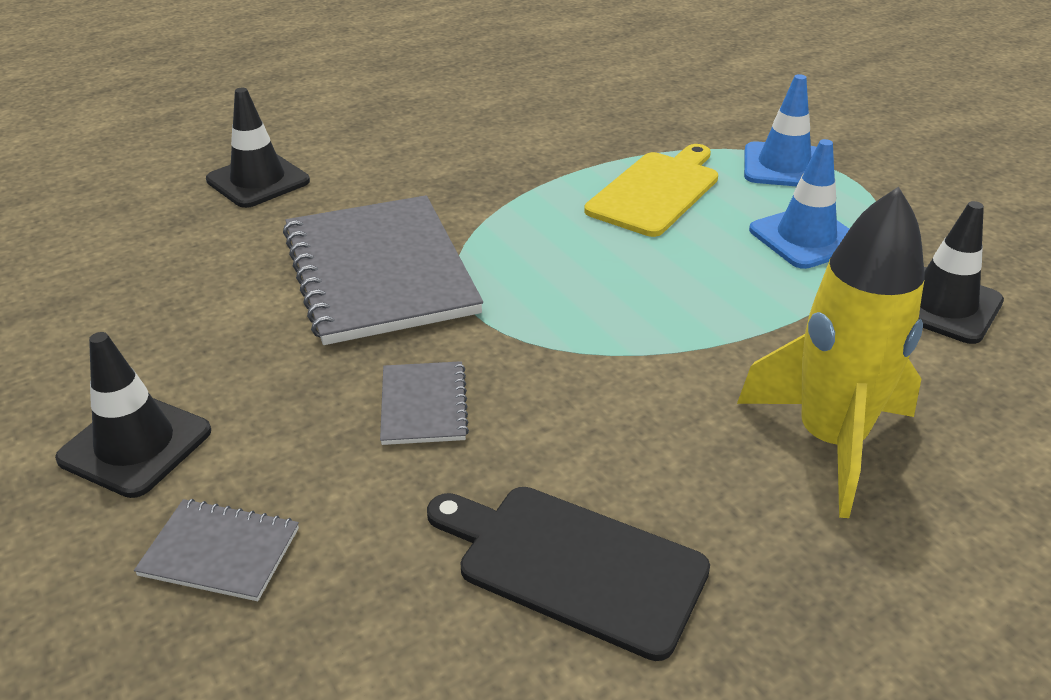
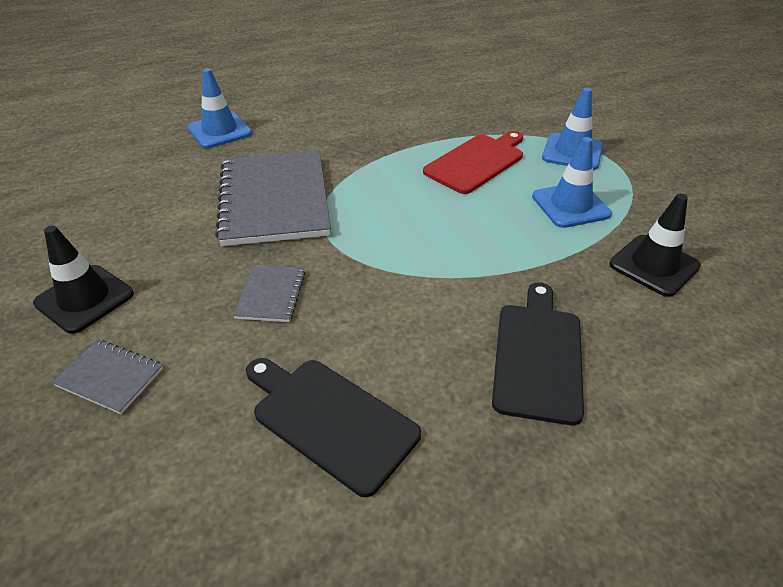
camera: 10 degrees right, 5 degrees up
(258, 181) = (220, 131): black traffic cone -> blue traffic cone
(656, 191) = (476, 162): yellow cutting board -> red cutting board
(830, 441) = (538, 356): yellow rocket -> black cutting board

